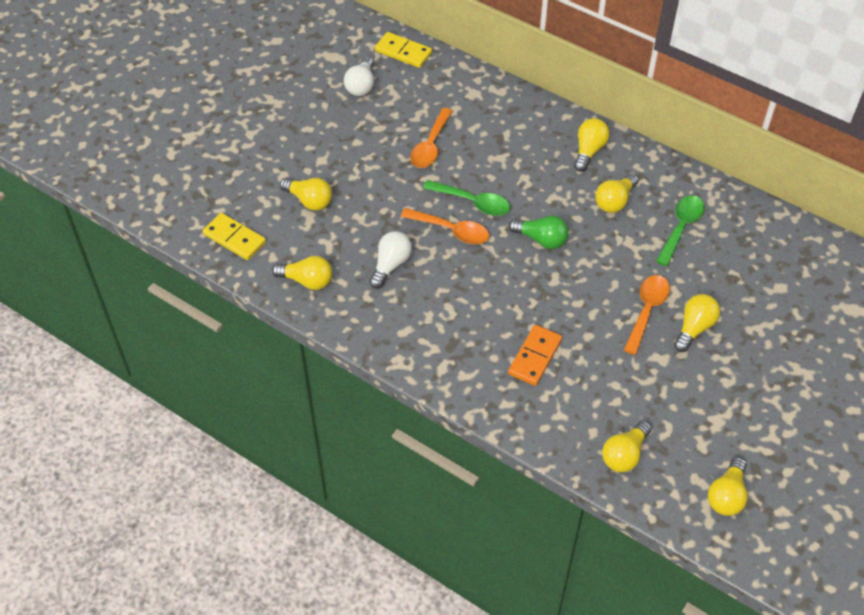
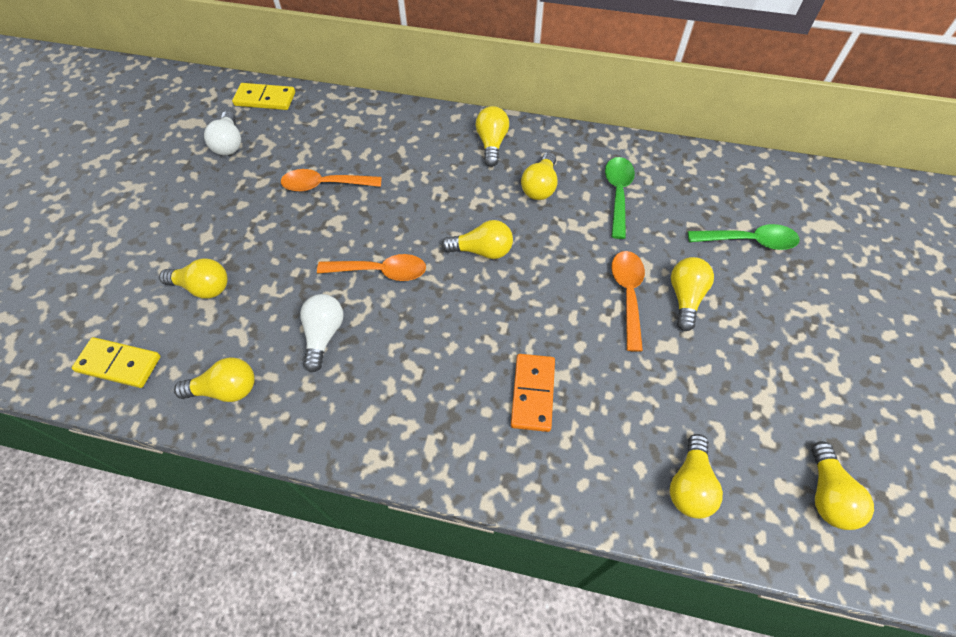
camera: 20 degrees left, 5 degrees up
(430, 145) = (325, 185): orange spoon -> orange spoon turned 90 degrees clockwise
(472, 202) = (392, 232): green spoon -> green spoon (748, 241)
(541, 239) = (482, 250): green light bulb -> yellow light bulb

